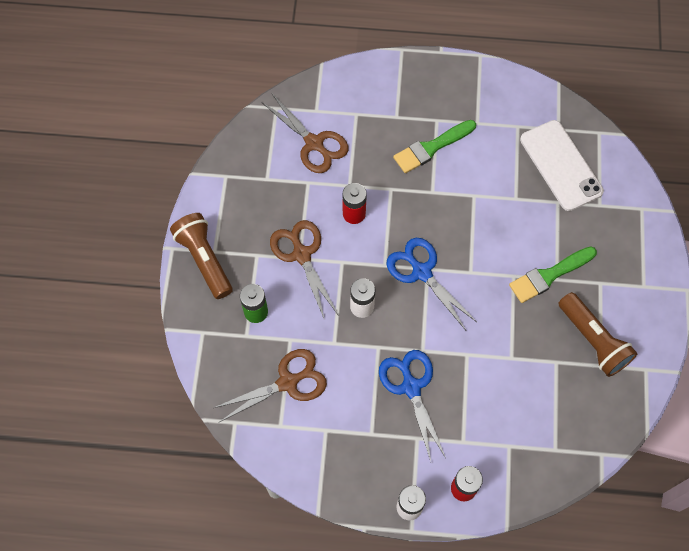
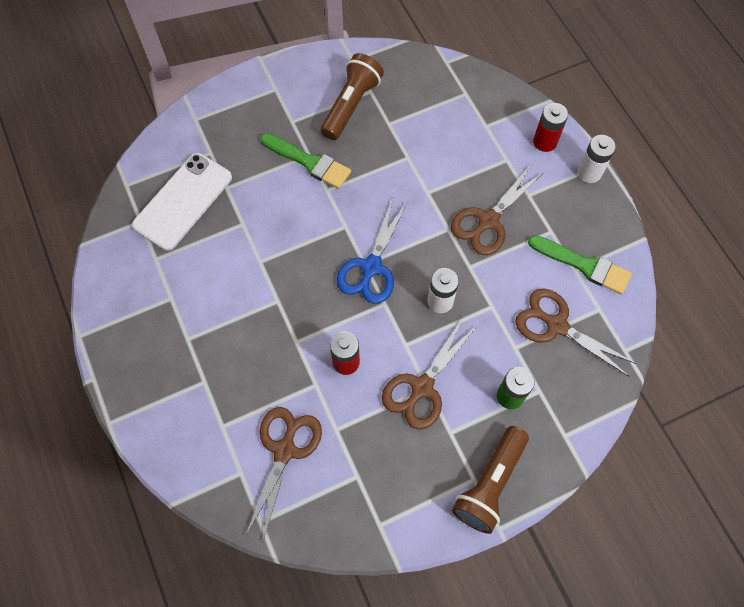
camera: 120 degrees left, 0 degrees up
(411, 387) = (488, 221): blue scissors -> brown scissors
(431, 148) = (225, 327): green brush -> green brush (584, 265)

